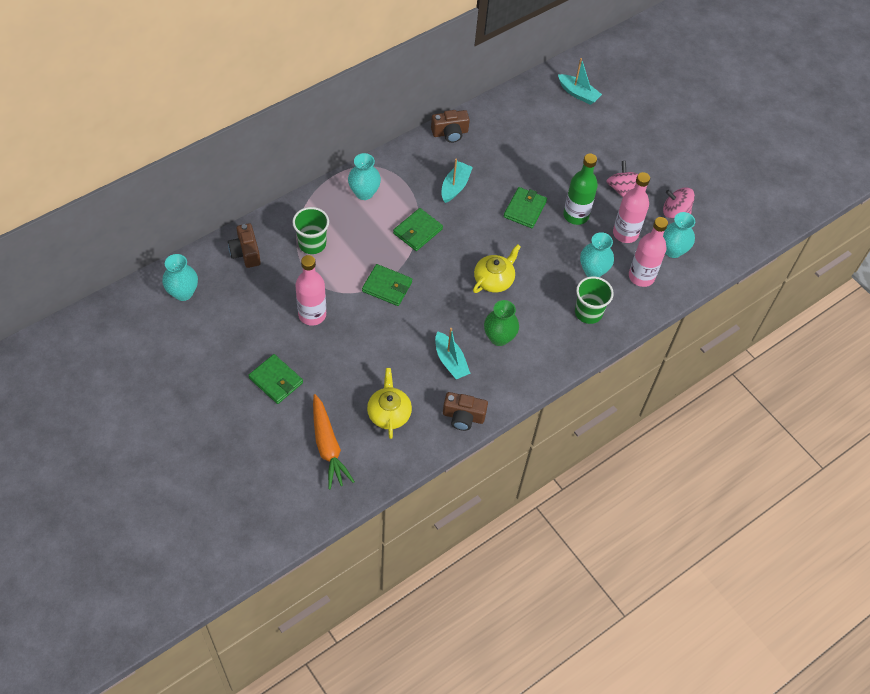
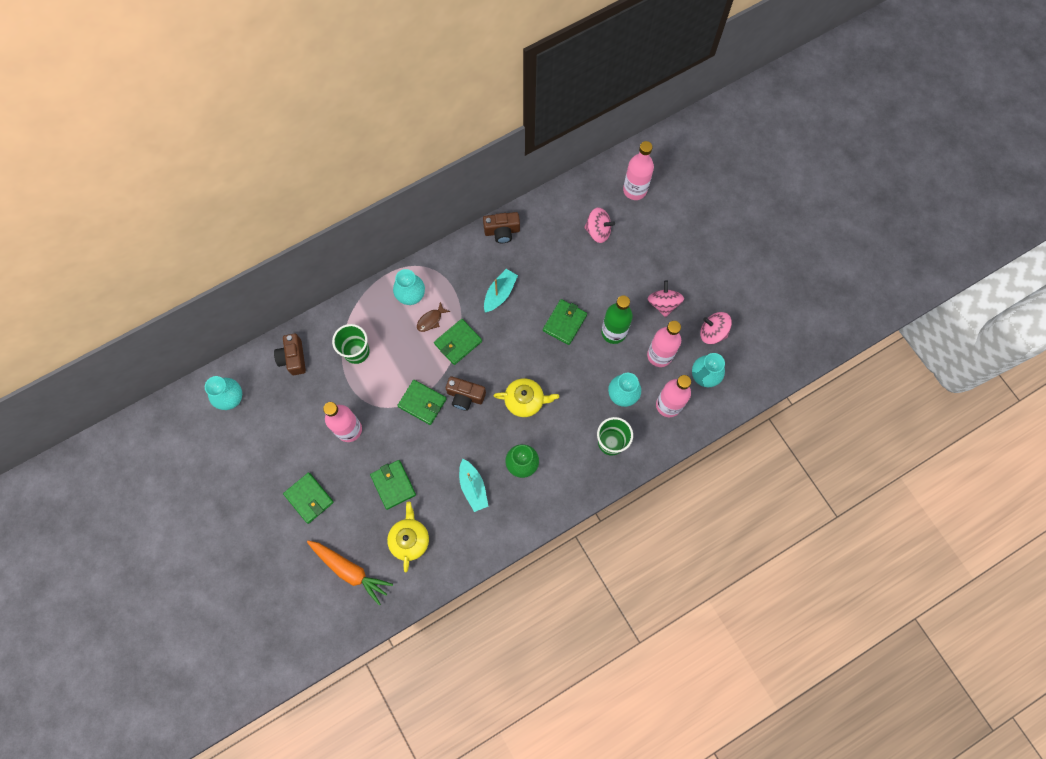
camera: 10 degrees right, 15 degrees up
(328, 446) = (350, 570): orange carrot -> orange carrot turned 45 degrees counterclockwise
(365, 363) = (393, 485): none -> green wallet
(387, 212) = (431, 320): none -> brown fish
(463, 417) = (478, 548): brown camera -> brown camera (465, 396)
(494, 279) = (525, 400): yellow teapot -> yellow teapot turned 45 degrees clockwise
(546, 129) = (598, 231): none -> pink spinning top
(578, 93) = (634, 190): turquoise boat -> pink bottle

